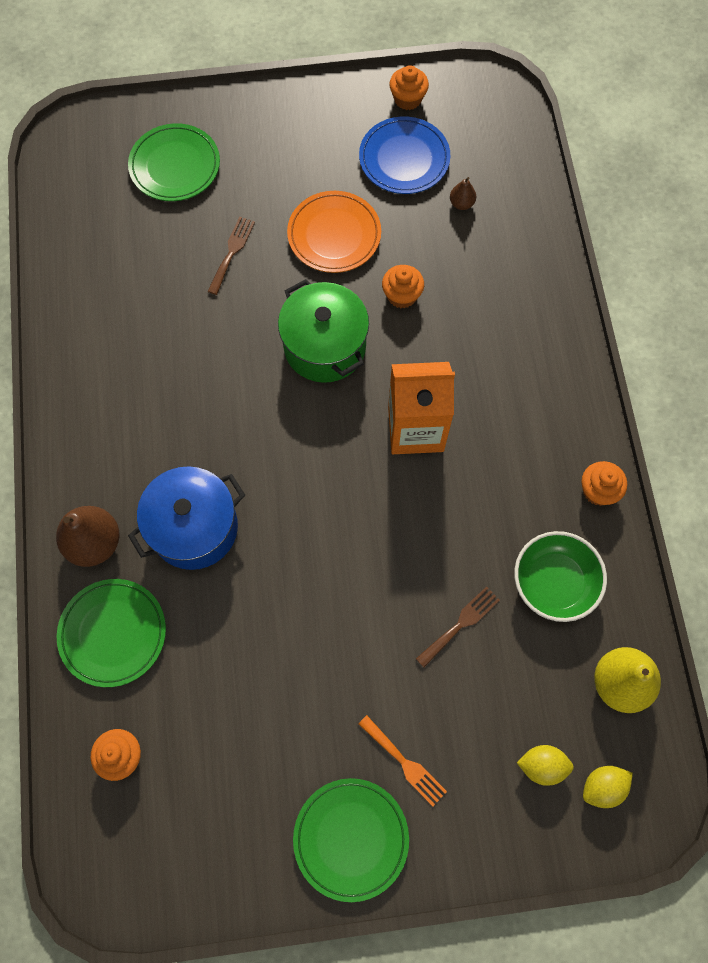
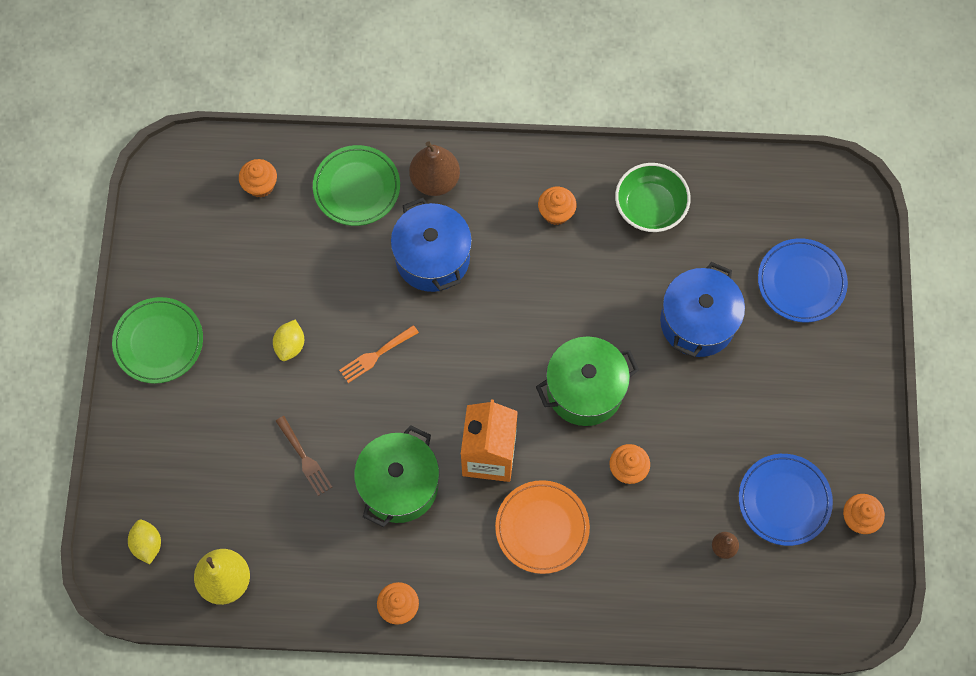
camera: 100 degrees right, 0 degrees up
(122, 404) = (556, 213): none -> orange cupcake
(175, 166) = (801, 282): green plate -> blue plate
(232, 252) = (697, 322): brown fork -> blue pot
(334, 235) = (703, 417): orange plate -> orange plate (542, 528)
(405, 763) = (204, 392): orange fork -> orange fork (375, 355)
(468, 515) = (399, 485): none -> green pot
(542, 765) = (176, 499): yellow lemon -> yellow lemon (290, 345)
(554, 582) = (323, 546): green bowl -> green bowl (650, 207)

